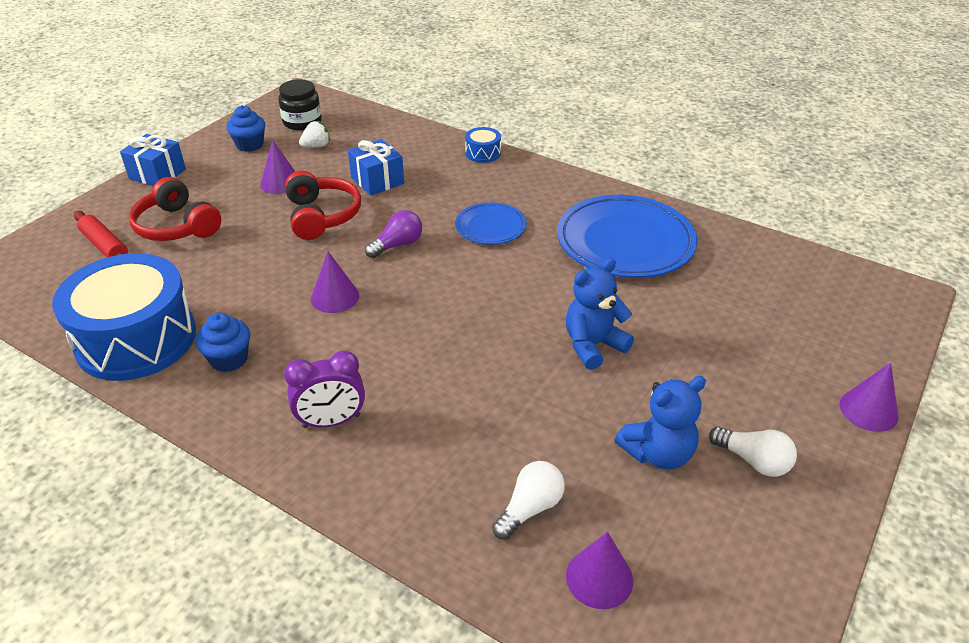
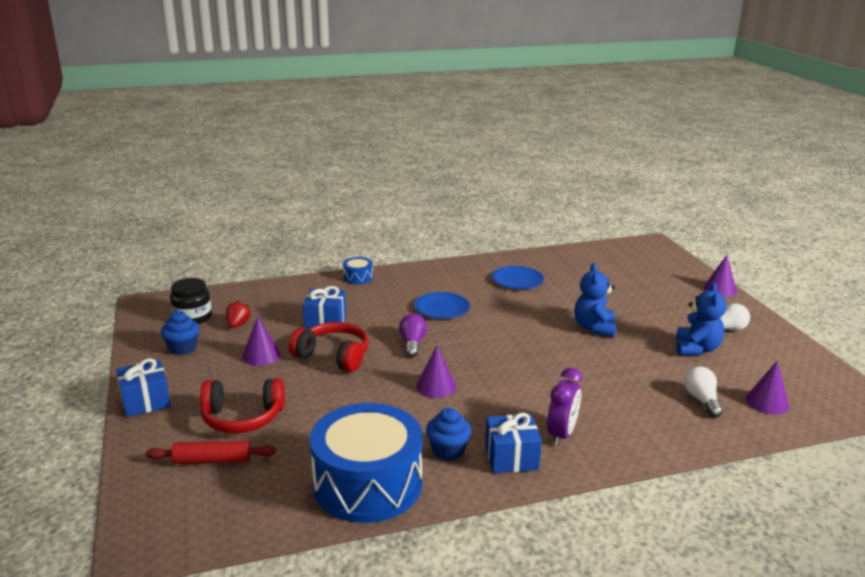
camera: 50 degrees left, 15 degrees down
(254, 405) = (511, 457): none -> blue gift
(316, 146) = (238, 324): white strawberry -> red strawberry
(625, 242) = (517, 280): blue plate -> blue plate, size x0.53

